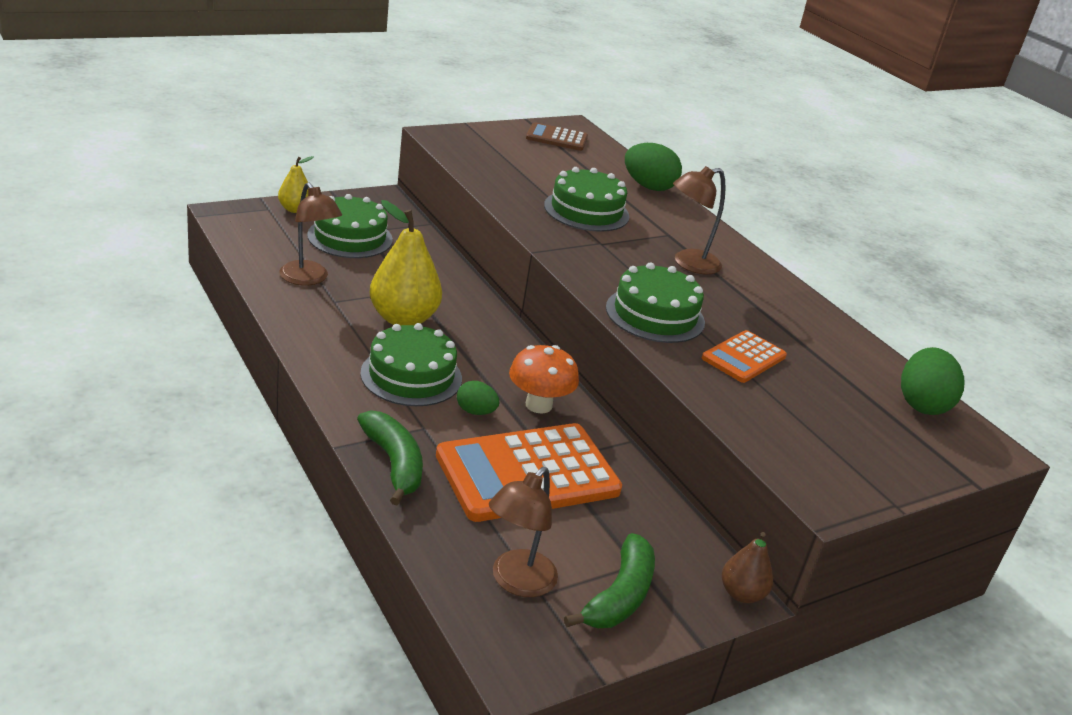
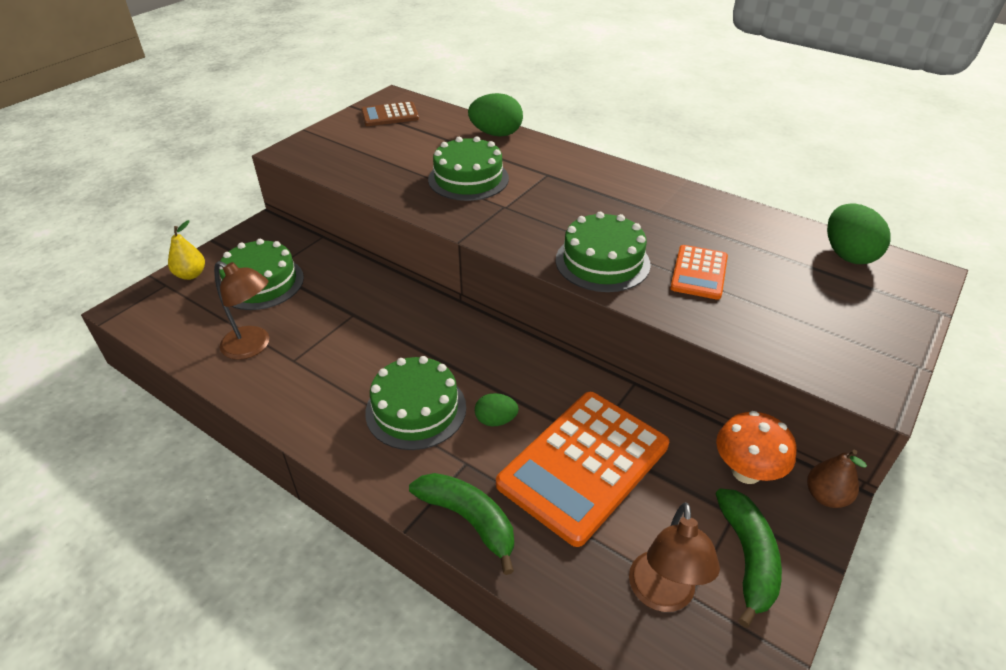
camera: 20 degrees left, 10 degrees up
(403, 319) = (367, 349): yellow pear -> none
(538, 405) = (540, 385): orange mushroom -> orange mushroom (746, 471)
(688, 263) = (584, 197): brown lamp -> none

